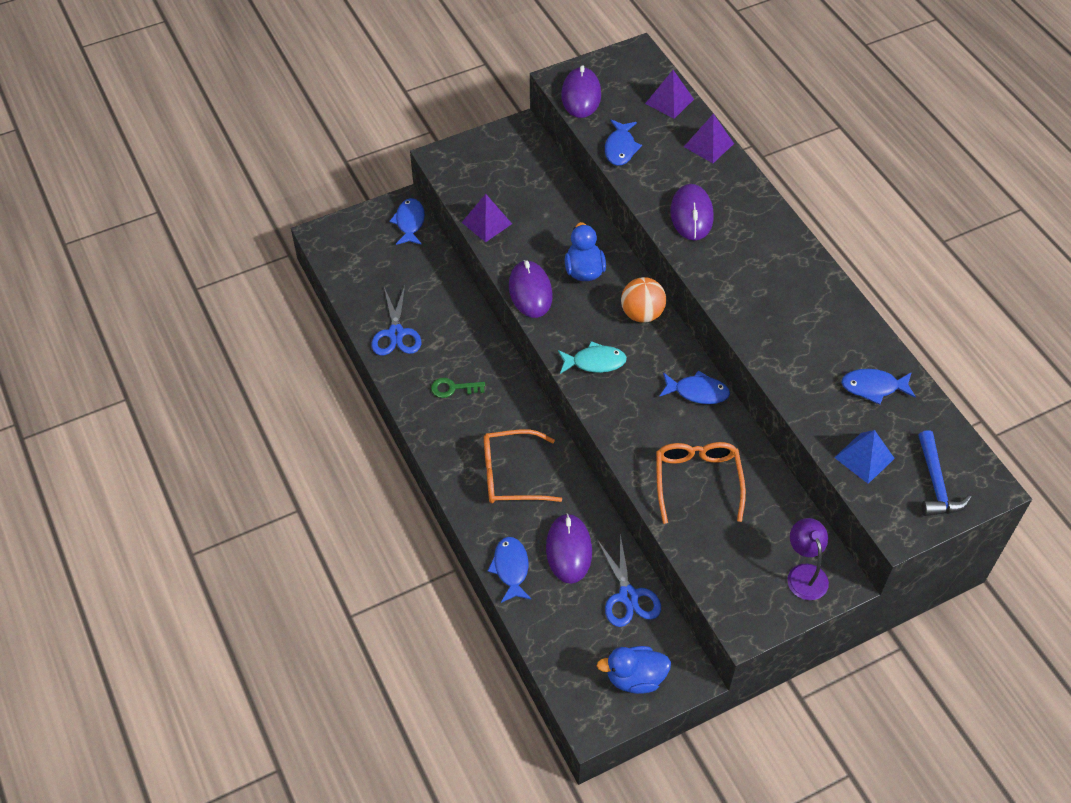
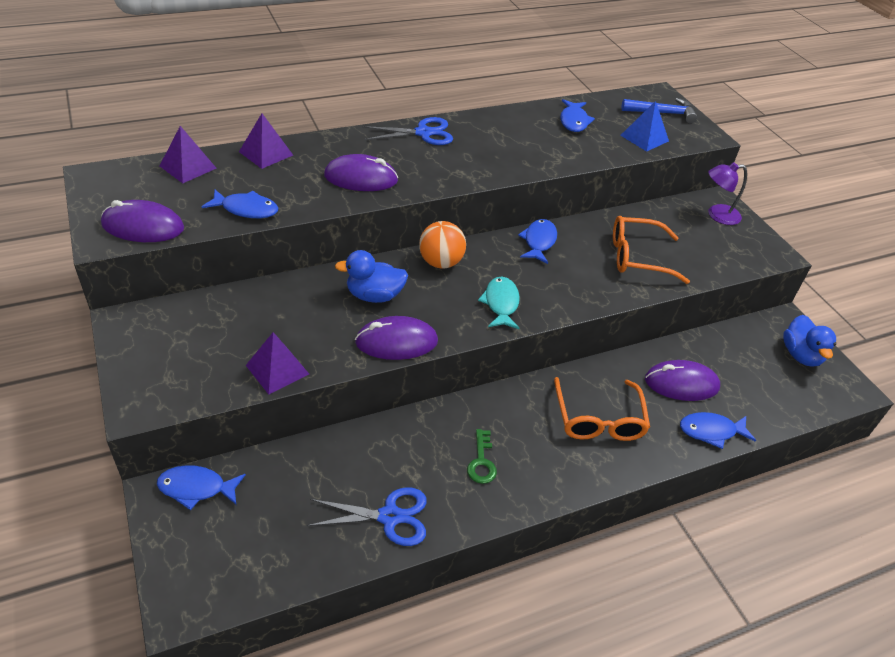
camera: 90 degrees left, 10 degrees down
(628, 596) = (721, 348): blue scissors -> blue scissors (423, 133)

